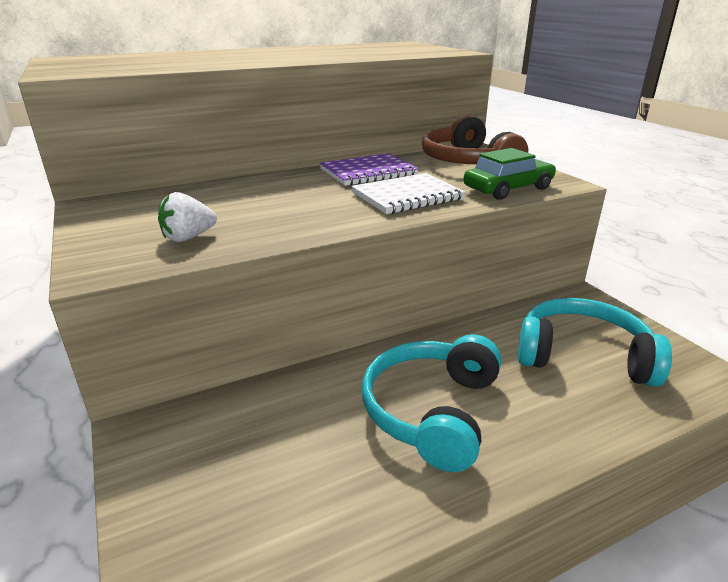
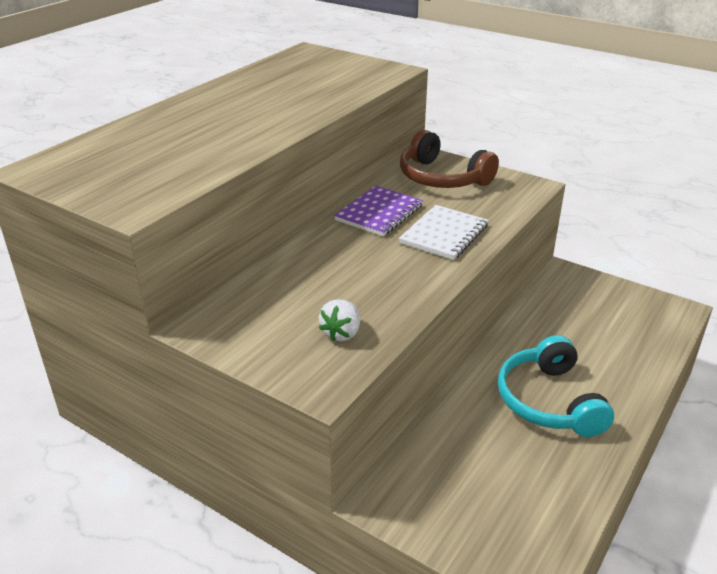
camera: 30 degrees left, 5 degrees up
(508, 188) = (504, 203): green car -> none
(583, 355) = (600, 323): turquoise headphones -> none

